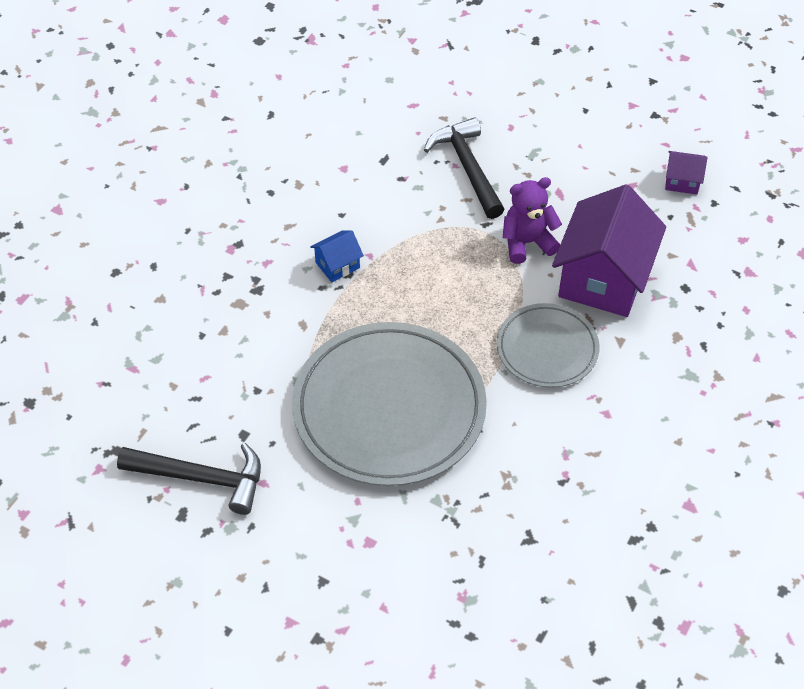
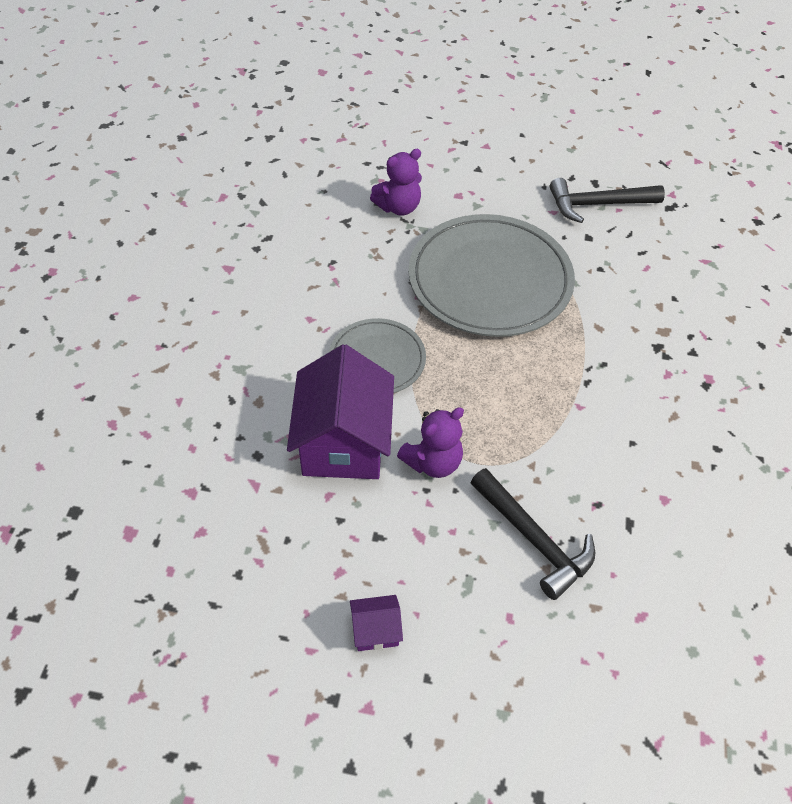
camera: 160 degrees right, 0 degrees up
(337, 265) = (603, 388): blue house -> none
(455, 543) = (398, 207): none -> purple teddy bear
(682, 181) = (281, 594): purple house -> purple house (376, 630)

